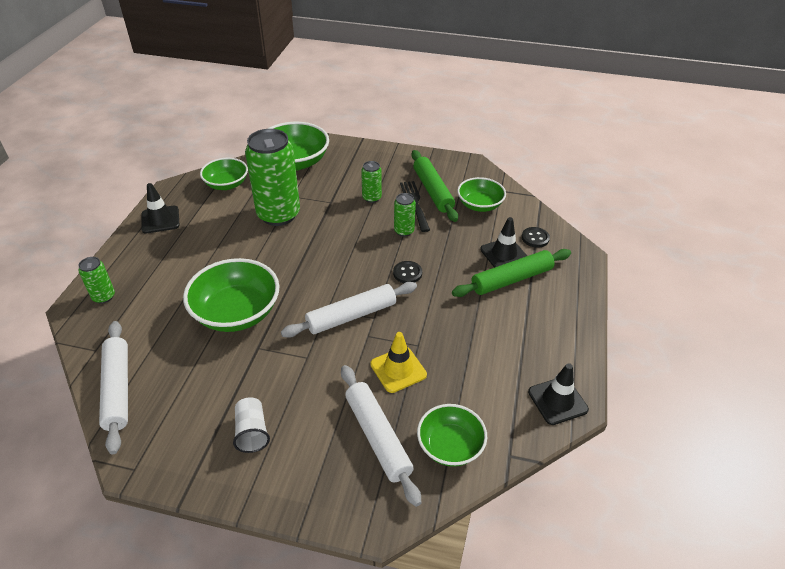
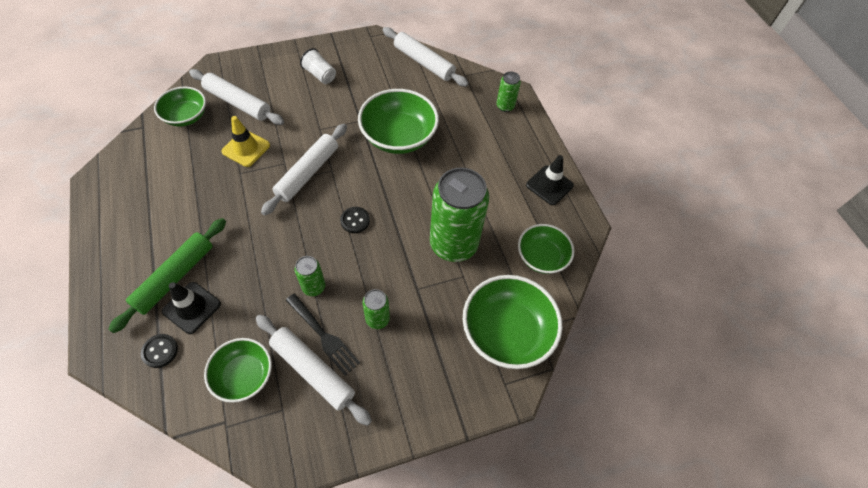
camera: 145 degrees right, 15 degrees up
(407, 273) = (282, 236): black button -> black button (355, 220)
(432, 191) = (313, 371): green rolling pin -> white rolling pin
(557, 401) = (111, 176): black traffic cone -> none

